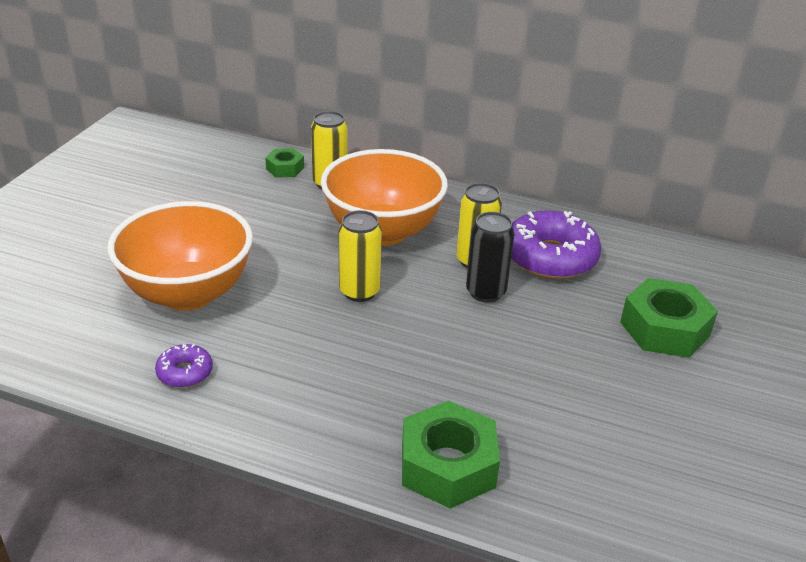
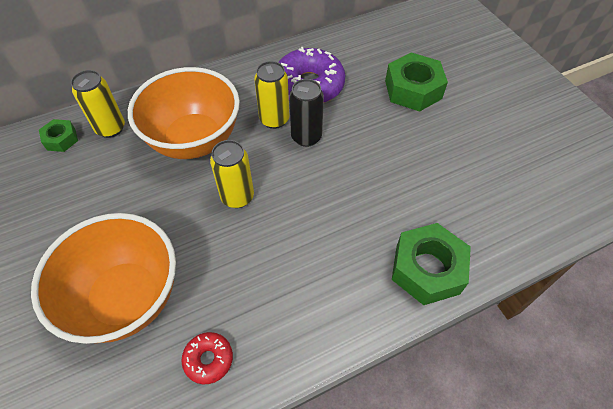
camera: 45 degrees left, 20 degrees up
(185, 372) = (208, 359): purple donut -> red donut

